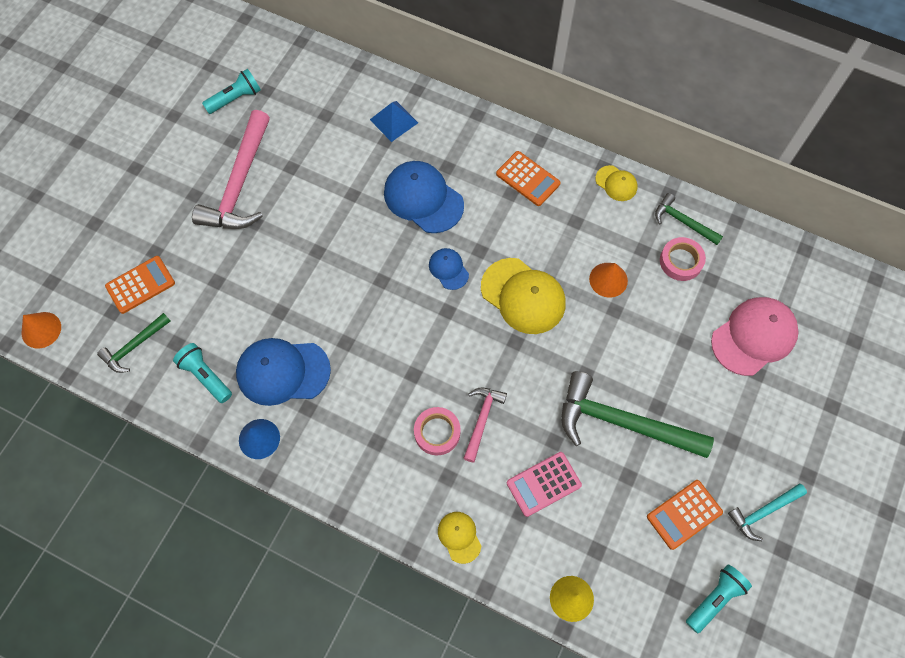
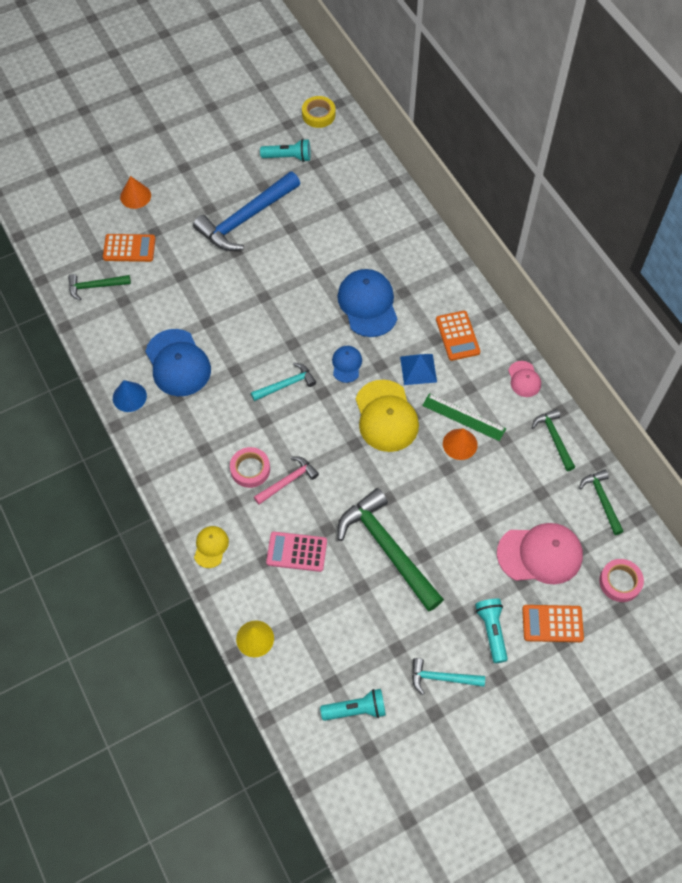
camera: 35 degrees right, 5 degrees down
(41, 330) = (46, 240): orange cone -> orange cone (135, 196)
(206, 376) = (126, 334): turquoise flashlight -> turquoise flashlight (491, 631)
(233, 40) = (318, 115): none -> yellow tape
(240, 184) = (246, 219): pink hammer -> blue hammer
(283, 372) = (178, 363): blue cap -> blue cap turned 150 degrees counterclockwise
(394, 121) = (390, 237): blue pyramid -> blue pyramid (418, 369)
(406, 325) = (286, 384): none -> turquoise hammer
(592, 252) = (463, 417): none -> green ruler
(616, 183) = (524, 379): yellow cap -> pink cap
(681, 261) = (528, 465): pink tape -> pink tape (620, 582)
(684, 514) = (381, 639): orange calculator -> orange calculator (552, 624)
(764, 252) = (602, 500): none -> green hammer

